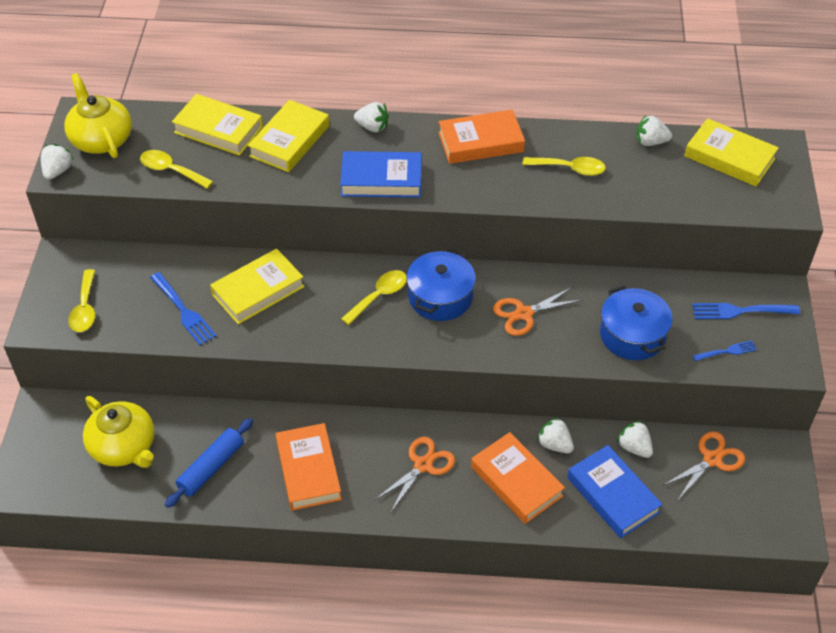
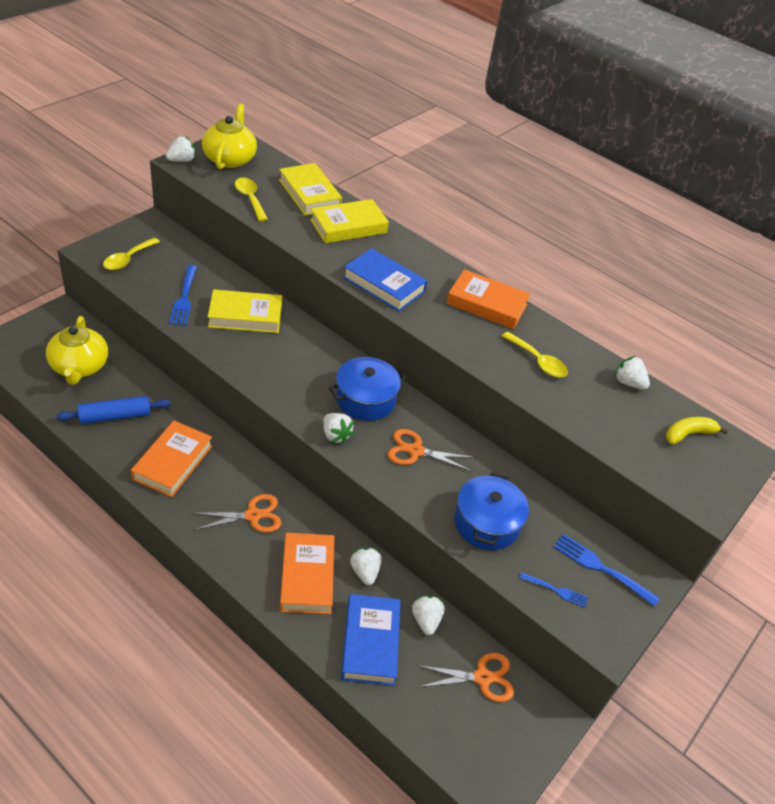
camera: 30 degrees right, 5 degrees down
(372, 127) = (416, 250): white strawberry -> white strawberry (335, 435)
(379, 296) = (322, 371): yellow spoon -> none
(729, 158) = (688, 434): yellow book -> yellow banana

